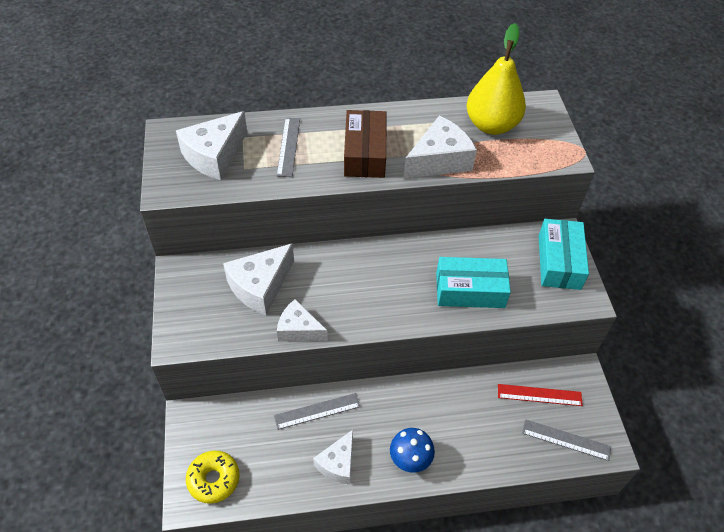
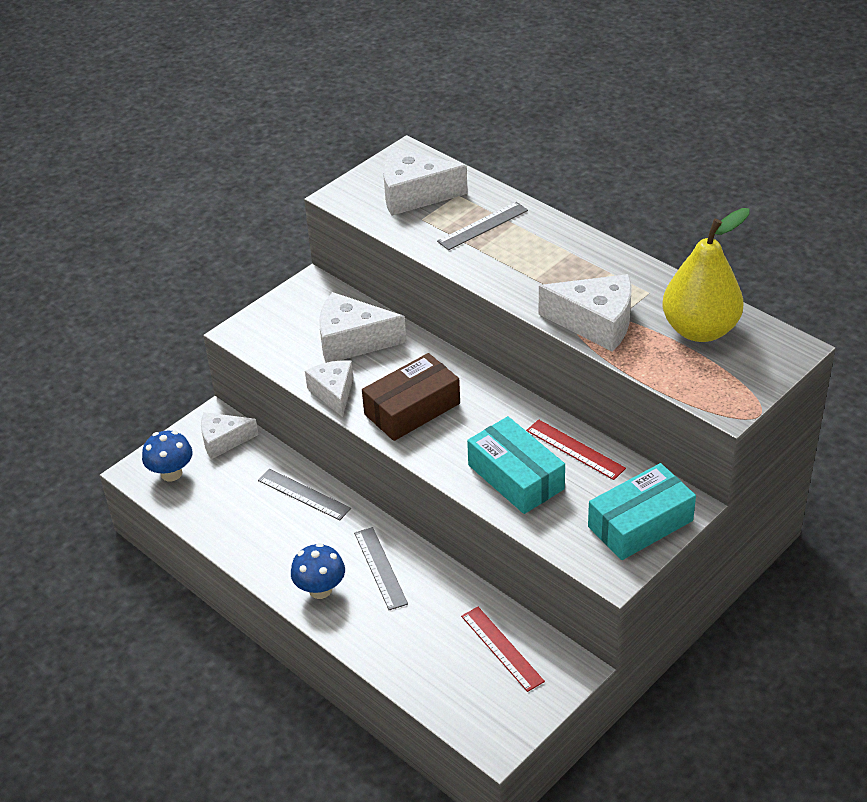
camera: 55 degrees right, 10 degrees down
(214, 479) = (171, 473): yellow donut -> blue mushroom
(338, 463) = (265, 542): white cheese -> white cheese (223, 440)
(365, 153) = (538, 273): brown box -> brown box (412, 409)
(473, 248) = (575, 449): none -> red ruler
(566, 440) = (468, 700): grey ruler -> grey ruler (380, 568)

